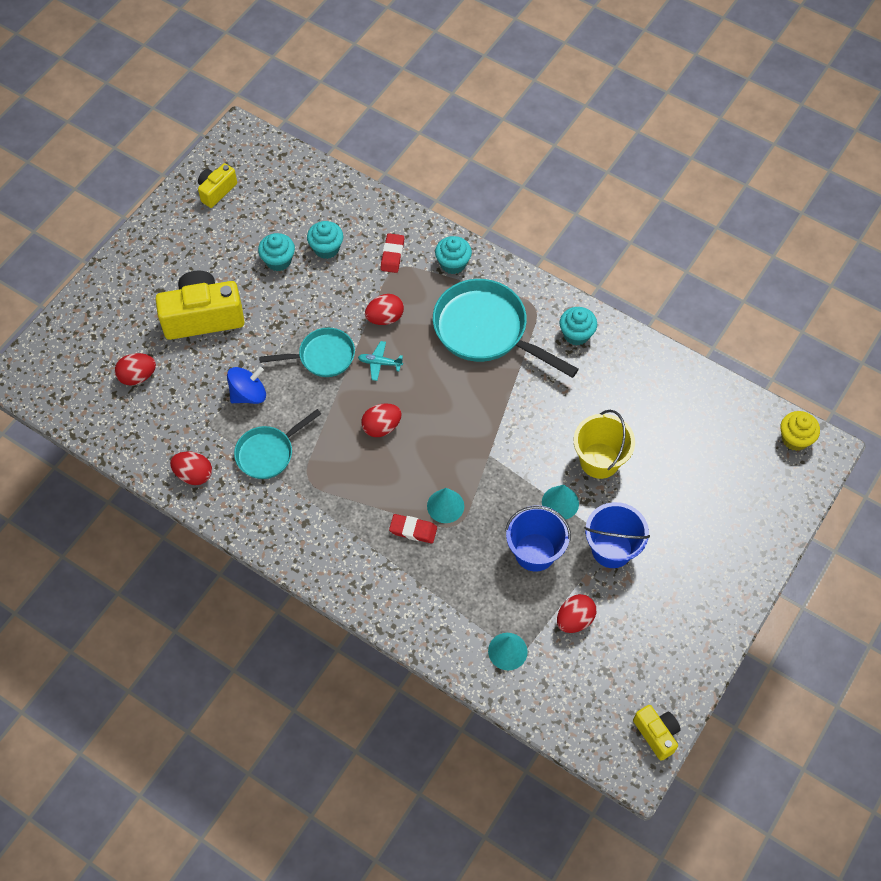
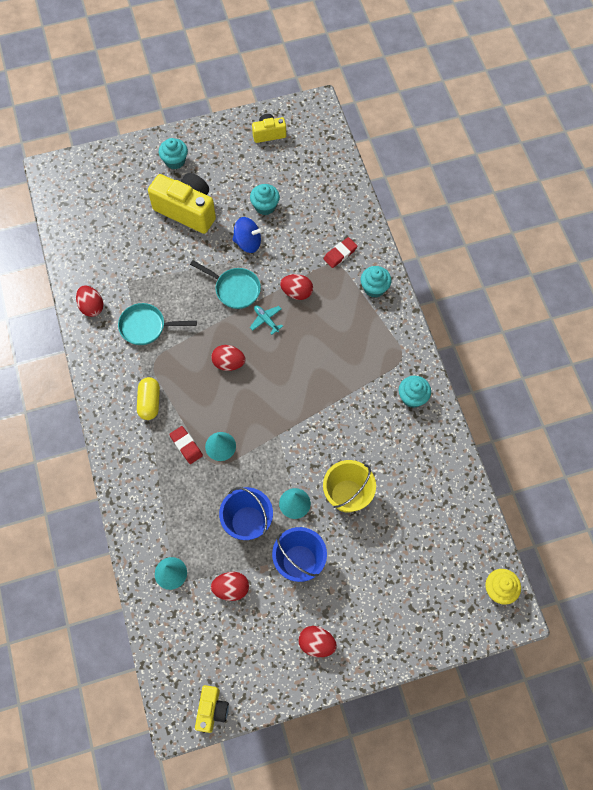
camera: 40 degrees right, 5 degrees up
(138, 376) = (116, 220): red egg -> red egg (316, 643)
(248, 394) = (169, 280): blue spinning top -> blue spinning top (248, 242)
(326, 248) = (302, 219): turquoise cupcake -> turquoise cupcake (175, 161)
(339, 518) = (149, 402): none -> yellow capsule
(486, 330) = (354, 349): turquoise pan -> none

